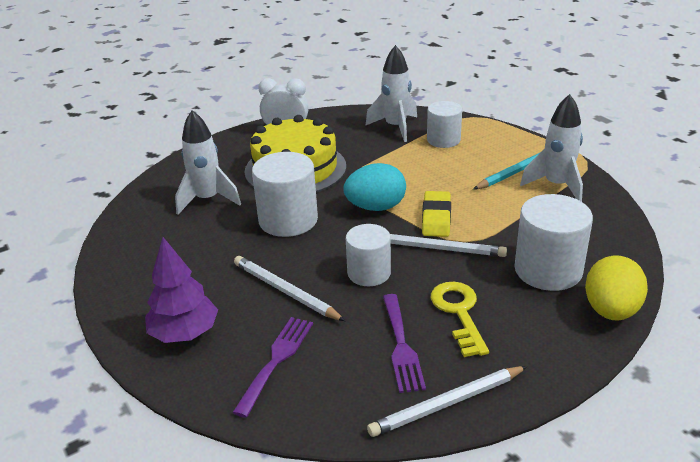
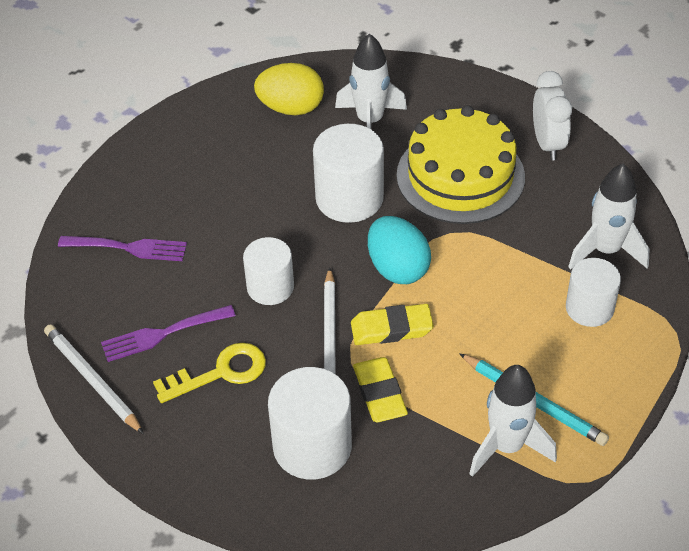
camera: 75 degrees right, 15 degrees up
(184, 333) = (152, 175): purple tree -> none
(286, 291) = (226, 229): white pencil -> none
(499, 231) = (380, 393): none -> yellow eraser
(611, 311) = (250, 509): yellow egg -> yellow egg (291, 108)

